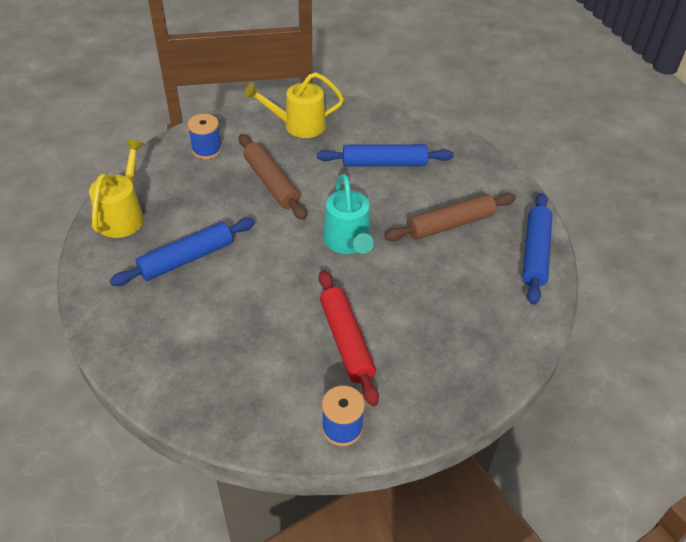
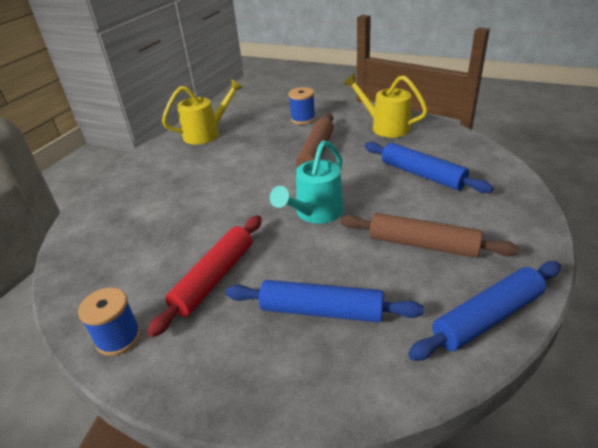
camera: 50 degrees right, 10 degrees down
(186, 259) = (202, 170): blue rolling pin -> blue rolling pin (321, 311)

